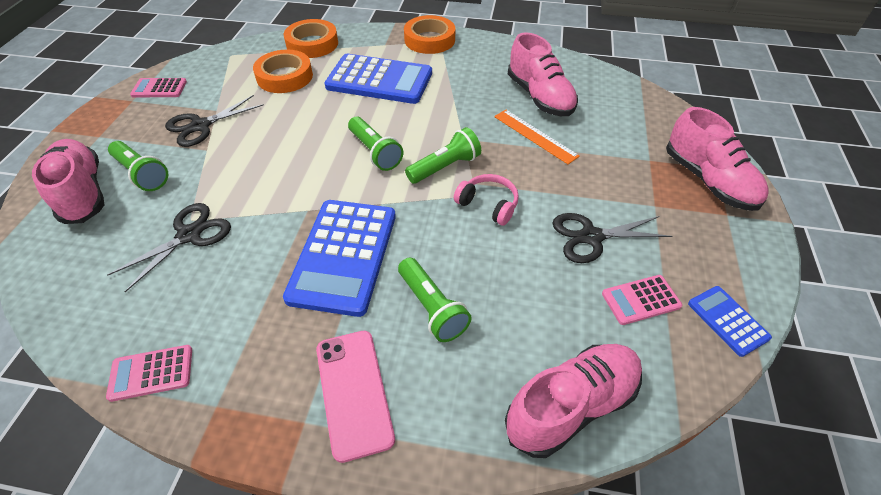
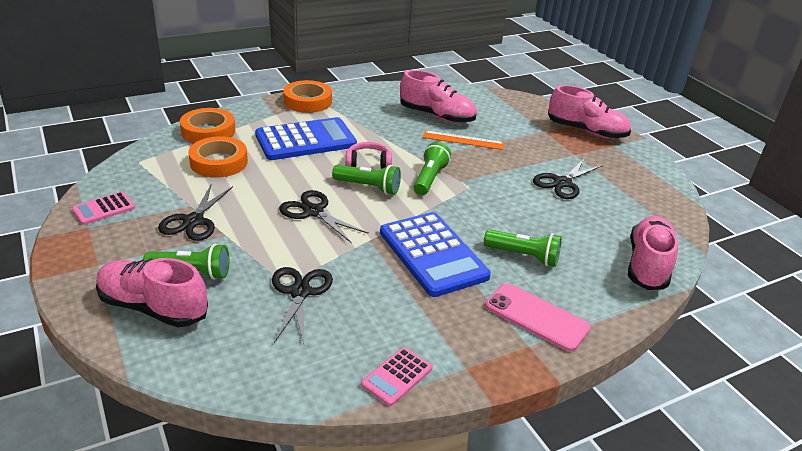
camera: 40 degrees left, 15 degrees down
(297, 157) = (313, 211): none -> black scissors
(488, 205) = (485, 189): pink headphones -> pink headphones (368, 163)
(641, 300) = (622, 203): pink calculator -> none
(727, 320) = (669, 194): blue calculator -> none

